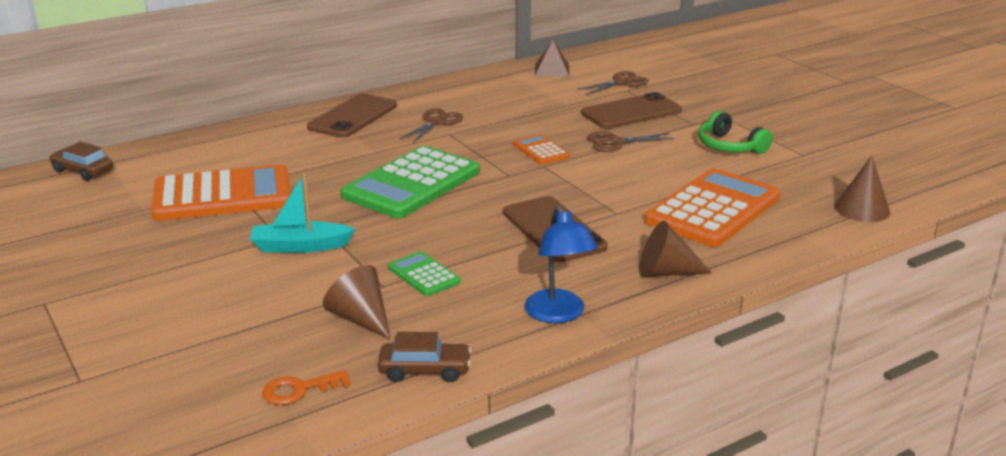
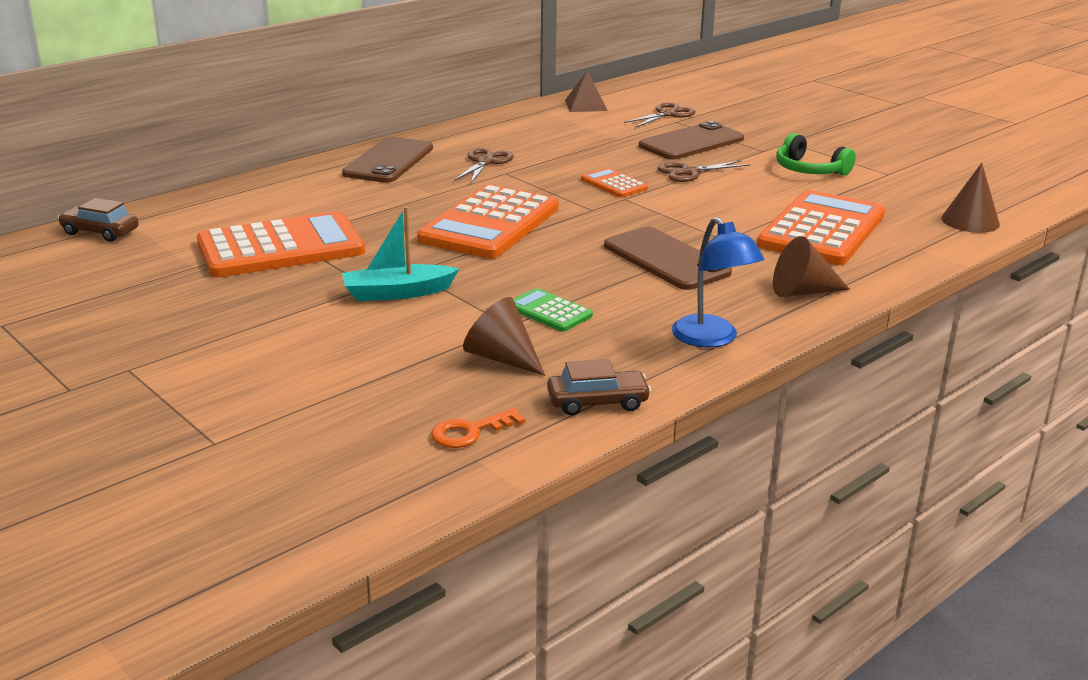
camera: 10 degrees left, 0 degrees up
(412, 184) = (490, 224): green calculator -> orange calculator

